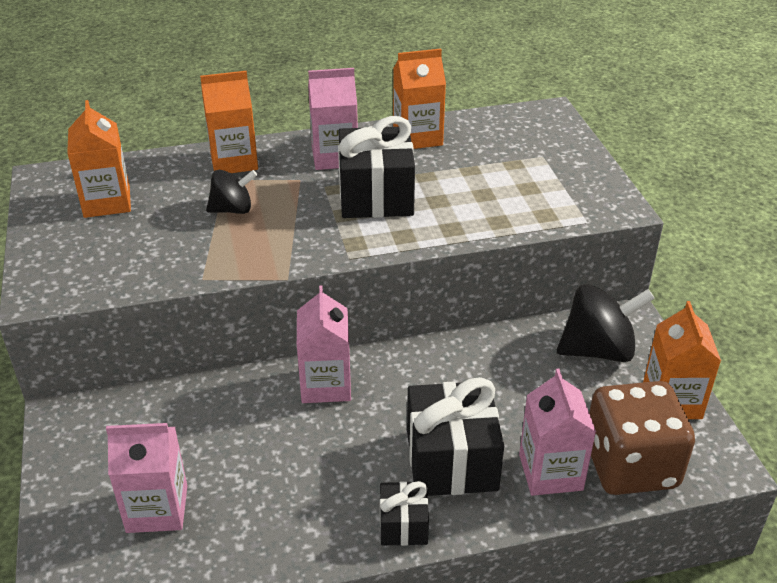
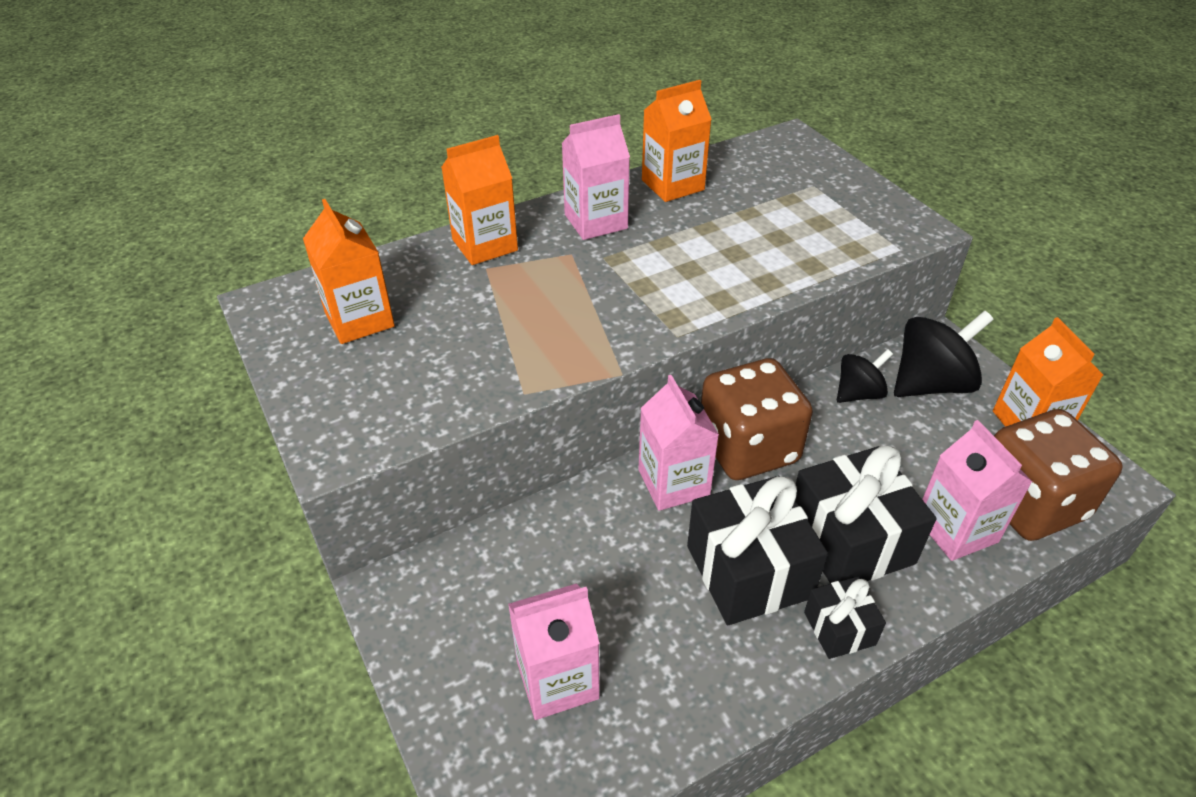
camera: 15 degrees left, 5 degrees up
(232, 209) = (514, 302): black spinning top -> black spinning top (858, 393)
(376, 196) = (666, 258): black gift -> black gift (749, 571)
(403, 370) = (748, 448): none -> brown dice

